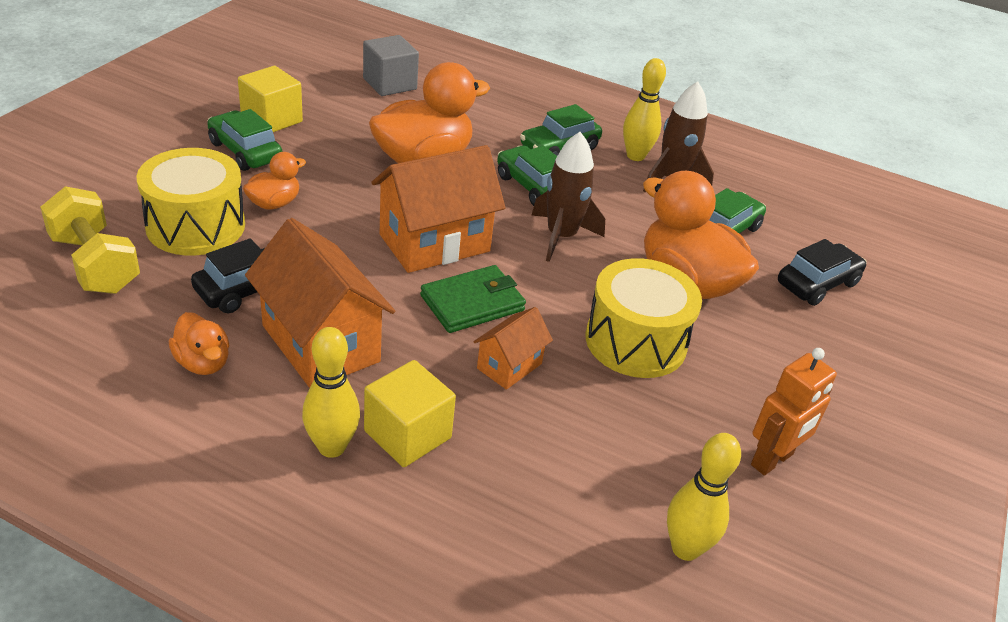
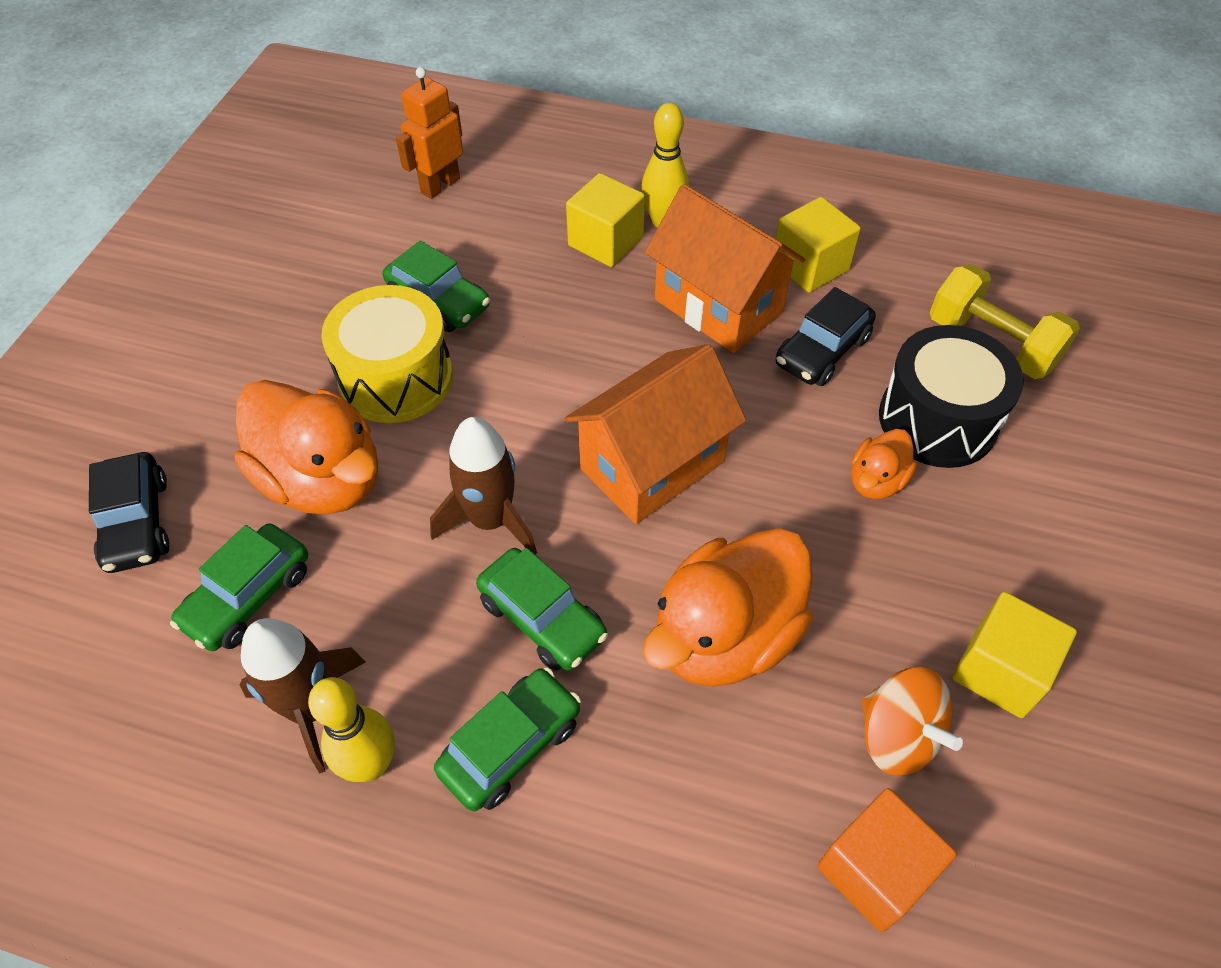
camera: 175 degrees right, 15 degrees up
(196, 226) = (937, 420): yellow drum -> black drum
(203, 362) = (810, 266): orange duck -> yellow cube
(245, 151) = (981, 575): green car -> green car (439, 301)
(348, 112) = (897, 736): none -> orange spinning top
(390, 84) = (874, 870): grey cube -> orange cube
(472, 303) = (583, 387): green wallet -> none
(509, 366) = (529, 321): orange house -> none
(685, 548) = (368, 202): yellow bowling pin -> none
(772, 460) = (275, 281): orange robot -> orange robot (440, 185)
(817, 283) = (137, 523): black car -> black car turned 60 degrees counterclockwise

